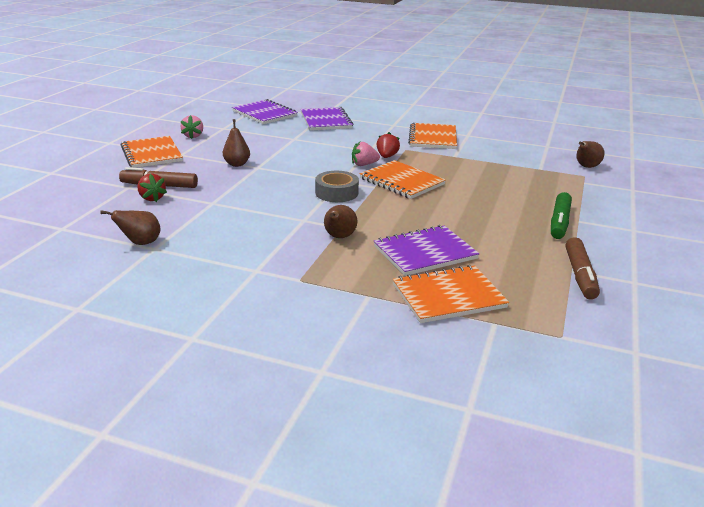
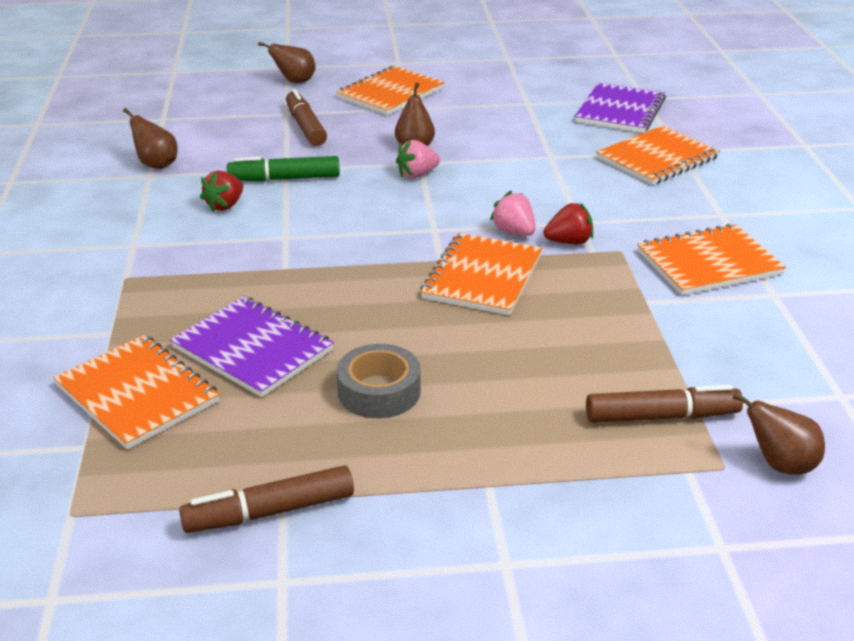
camera: 65 degrees right, 5 degrees up
(152, 198) = (269, 134): red strawberry -> red strawberry (225, 205)
(193, 136) = (475, 95): pink strawberry -> pink strawberry (417, 174)
(326, 120) = (657, 158): purple notebook -> orange notebook
(336, 193) = (390, 237): grey tape -> grey tape (379, 391)
(339, 237) = (254, 274): brown pear -> brown pear (295, 81)
(544, 177) = (661, 416): none -> brown marker
(559, 222) = (461, 463): green marker -> green marker (285, 179)

